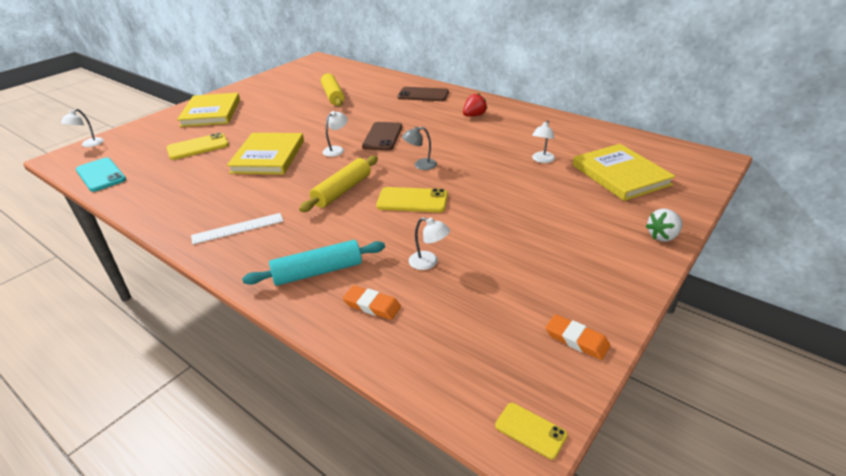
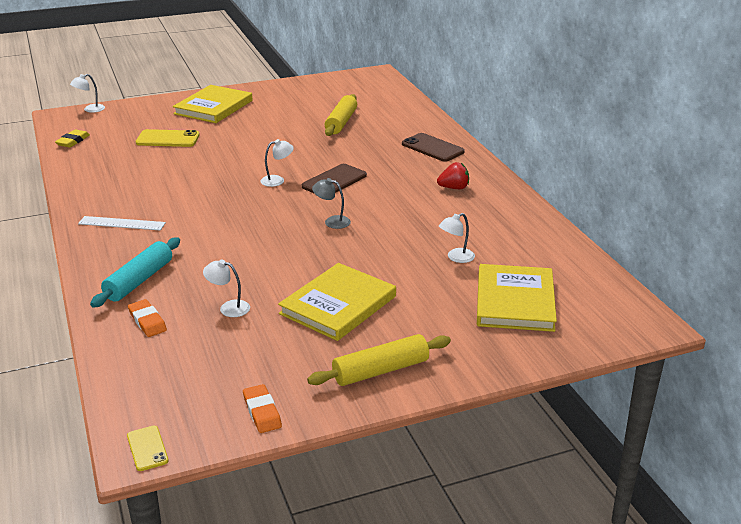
camera: 30 degrees right, 5 degrees down
(101, 175) = (73, 141): turquoise phone -> yellow eraser
(268, 156) = (213, 167): yellow book -> yellow book (338, 305)
(318, 272) = (139, 281): turquoise rolling pin -> turquoise rolling pin turned 75 degrees counterclockwise
(342, 191) = (236, 221): yellow rolling pin -> yellow rolling pin (380, 371)
(412, 200) = (282, 251): yellow phone -> none
(429, 262) = (228, 308): white lamp -> white lamp turned 135 degrees clockwise
(662, 236) = (463, 371): white strawberry -> none

